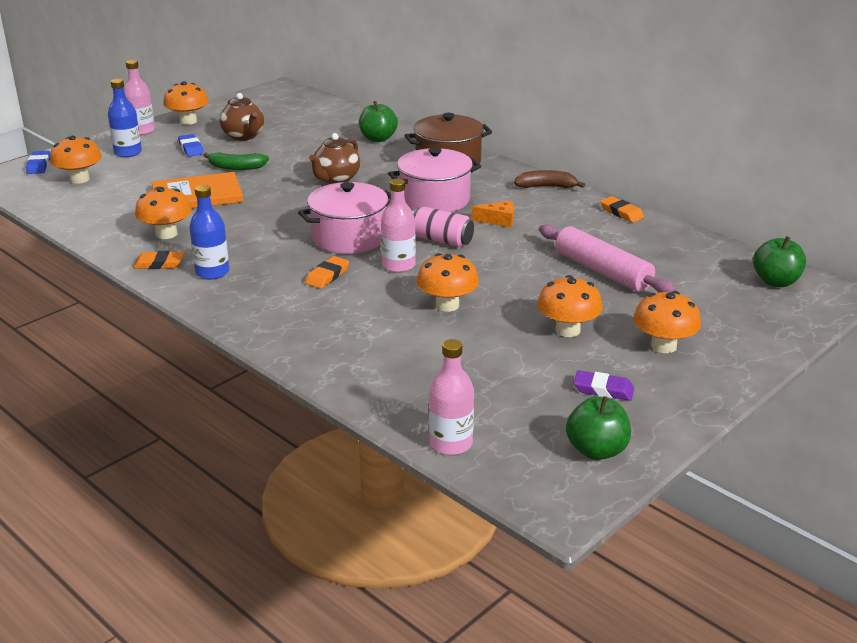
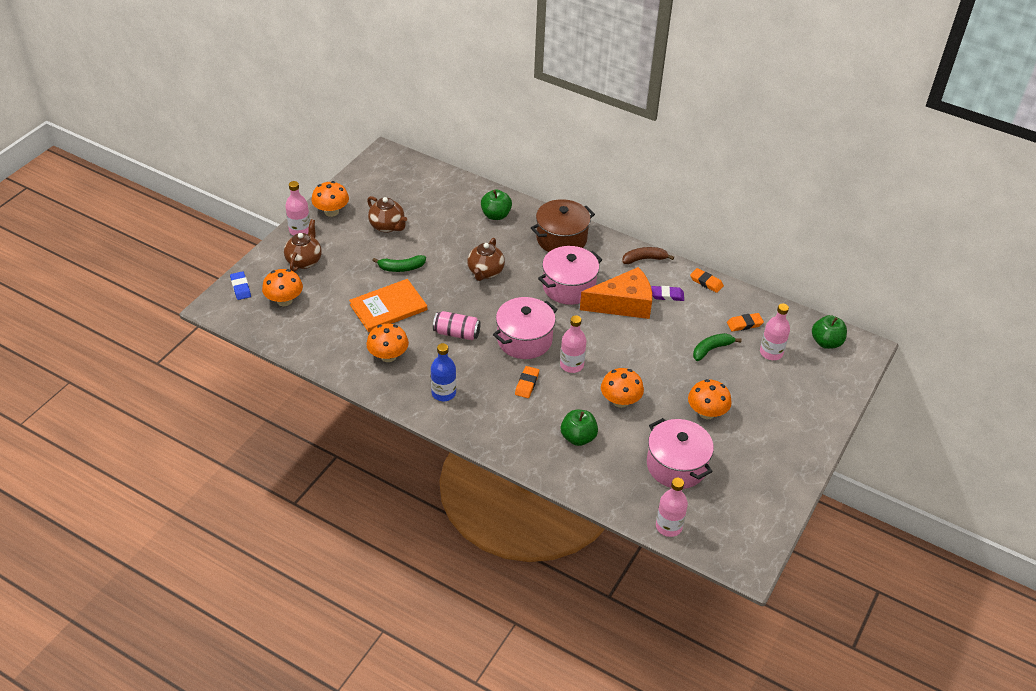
camera: 15 degrees left, 15 degrees up
(128, 152) = (304, 261): blue bottle -> brown teapot
(159, 264) = (400, 390): orange eraser -> orange eraser (744, 324)
(191, 148) = (352, 248): blue eraser -> none
(441, 240) = (591, 333): pink can -> pink can (456, 333)
(496, 378) = (676, 465): none -> pink pot
(498, 220) = (623, 304): orange cheese -> orange cheese, size x2.26
(596, 450) = (755, 516): green apple -> green apple (578, 437)
(602, 271) = (711, 349): pink rolling pin -> green banana
(603, 389) = (745, 464): purple eraser -> purple eraser (667, 295)
(663, 346) = (770, 417): orange mushroom -> none
(688, 283) = (771, 353): none -> pink bottle

